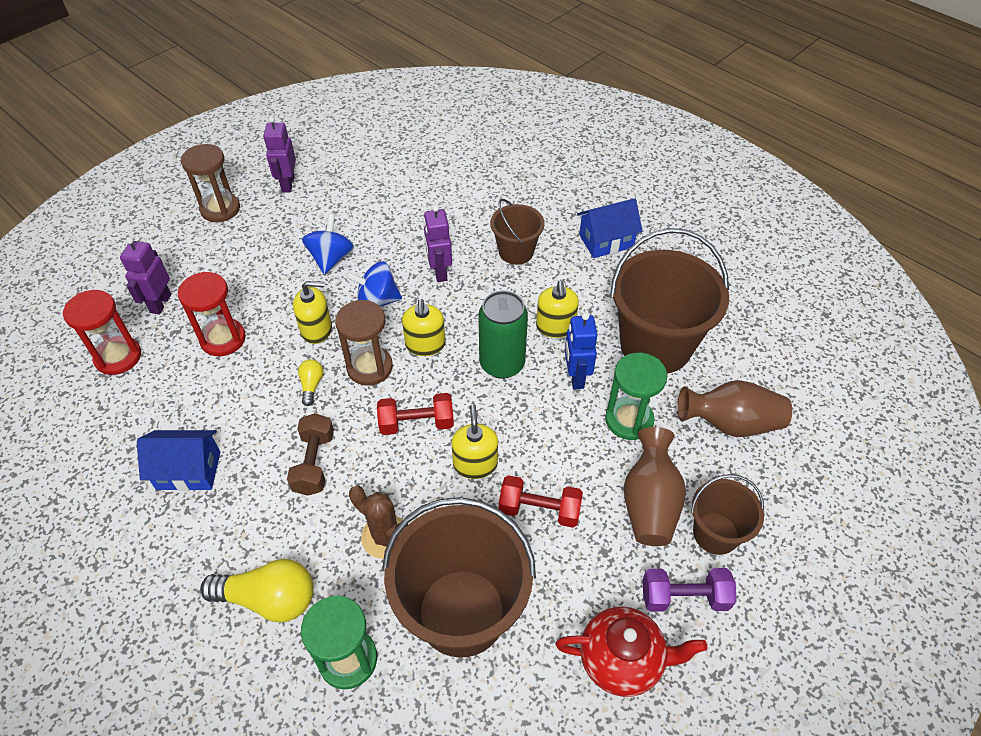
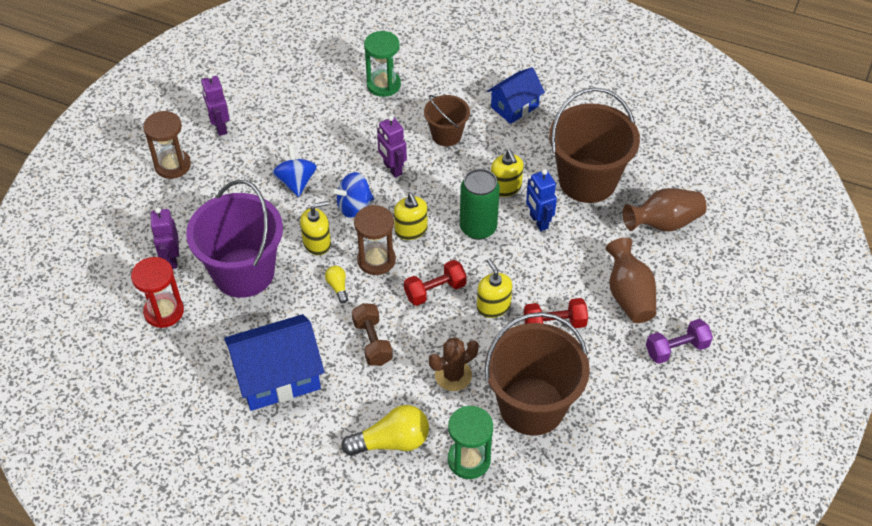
camera: 20 degrees left, 0 degrees up
(188, 470) = (278, 377): blue house -> blue house, size x1.60
(223, 339) = (244, 272): red hourglass -> purple bucket
(385, 536) = (453, 375): brown cactus -> brown cactus turned 45 degrees counterclockwise
(622, 660) = (651, 400): red teapot -> none
(629, 420) = (590, 242): green hourglass -> green hourglass (383, 85)
(715, 533) = (681, 302): brown bucket -> none

